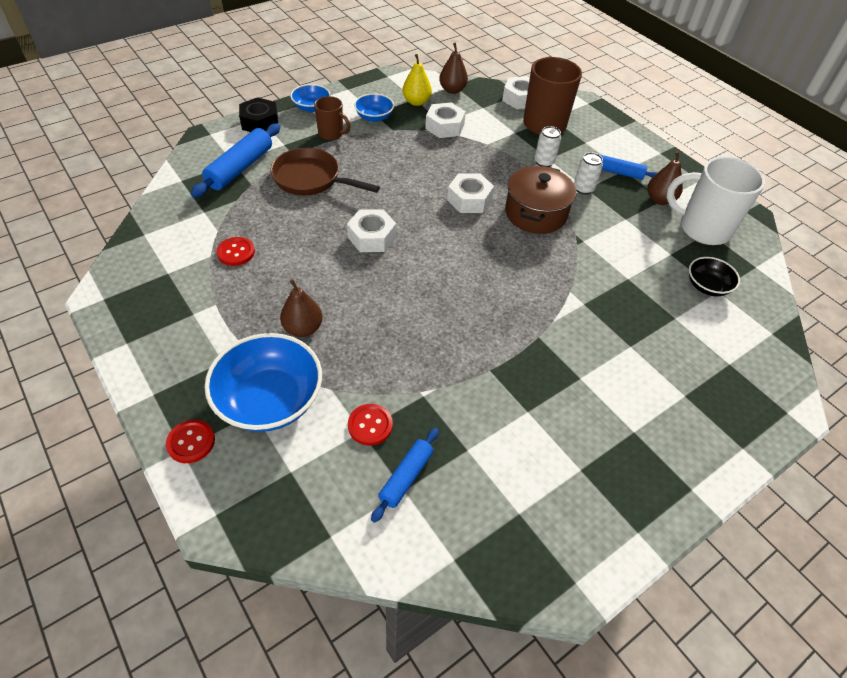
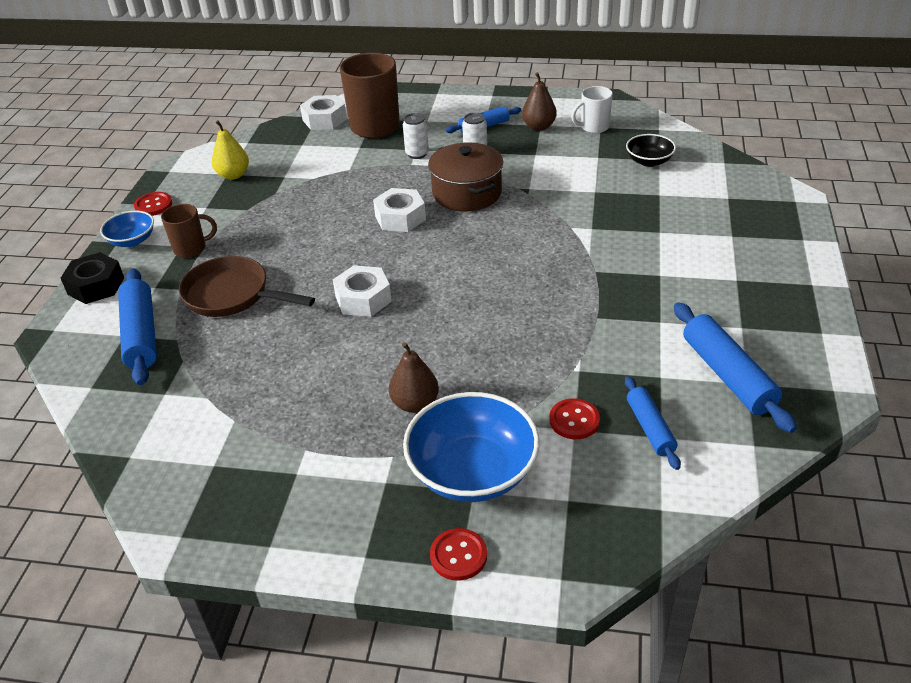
camera: 40 degrees left, 10 degrees down
(236, 252) = (256, 399): red button -> red button (153, 205)
(311, 179) = (232, 295): brown pan -> brown pan turned 45 degrees clockwise
(374, 117) = (211, 210): blue bowl -> none
(444, 126) = (291, 178): white nut -> none
(452, 90) = (252, 147): brown pear -> none
(514, 493) = (727, 375): none -> blue rolling pin
(702, 229) = (593, 127): white mug -> white mug, size x0.55

